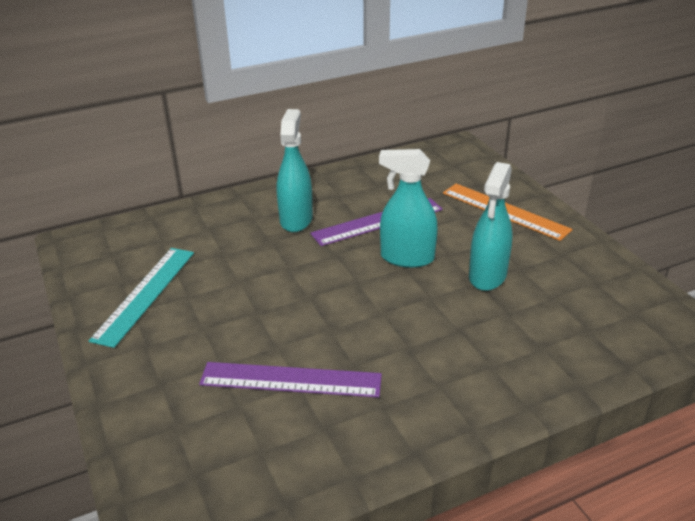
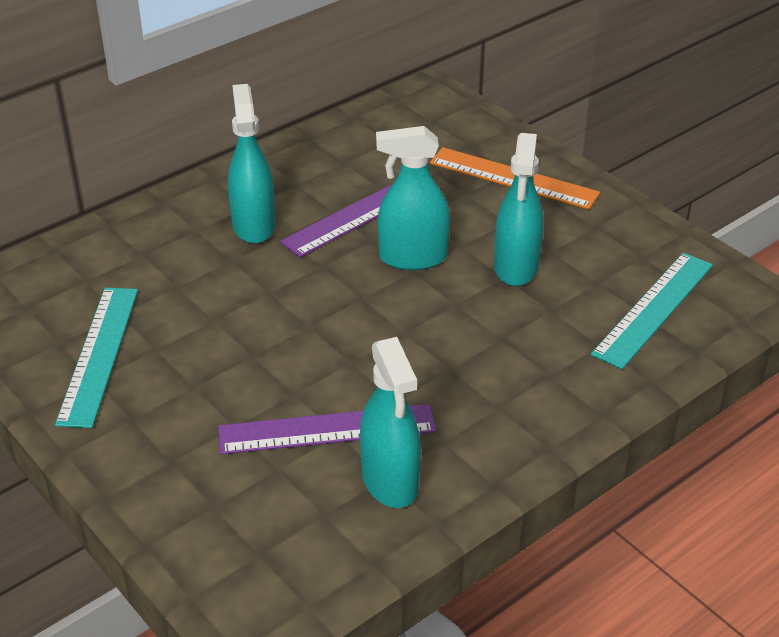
camera: 15 degrees left, 5 degrees up
(326, 433) = (390, 481): none -> turquoise spray bottle
(596, 325) = (653, 309): none -> turquoise ruler

